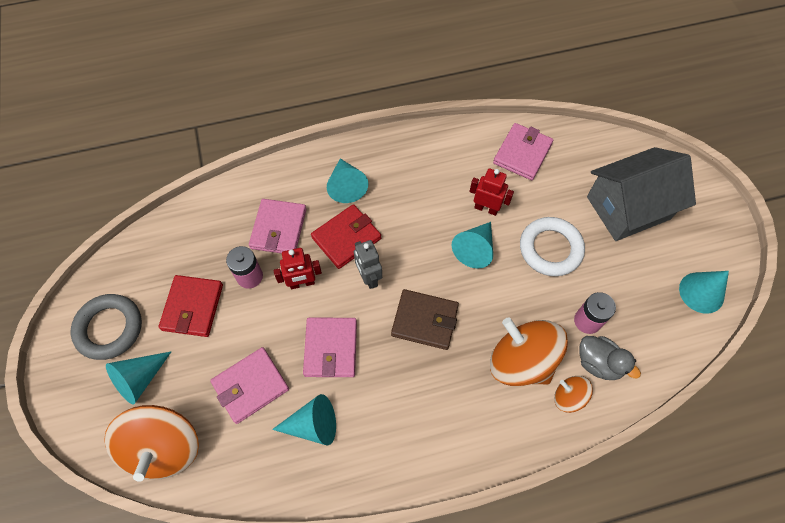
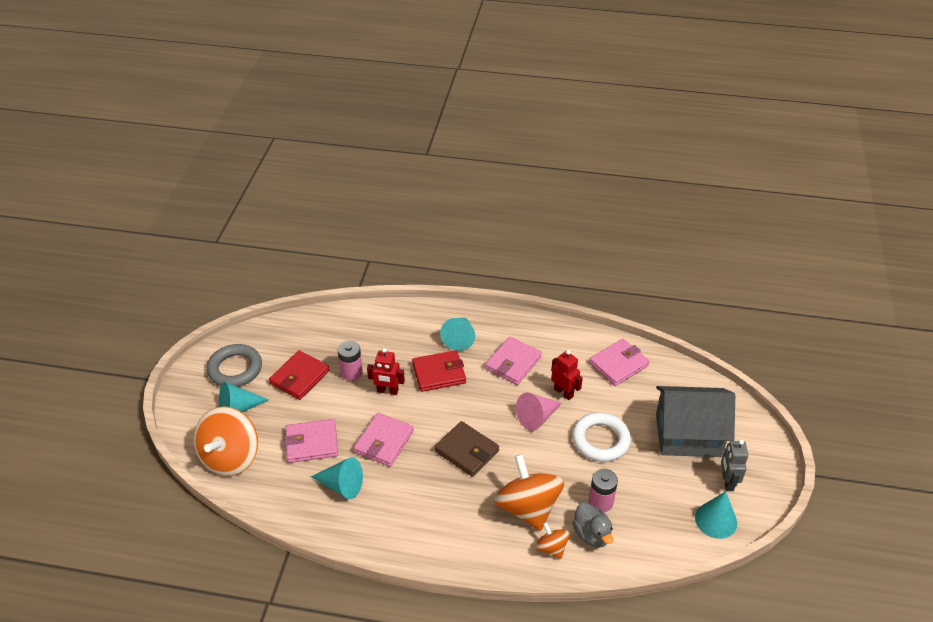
camera: 25 degrees right, 20 degrees down
(278, 228) = (391, 349): pink wallet -> pink wallet (513, 363)
(368, 277) = (440, 406): grey robot -> grey robot (727, 482)
(475, 249) = (537, 417): turquoise cone -> pink cone

